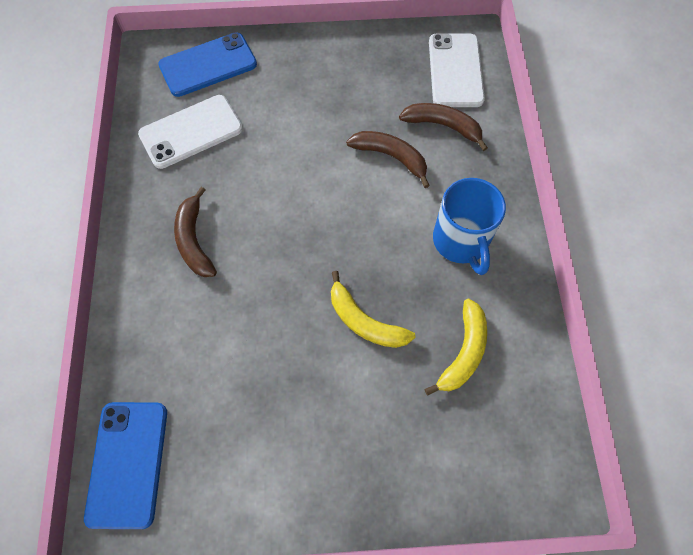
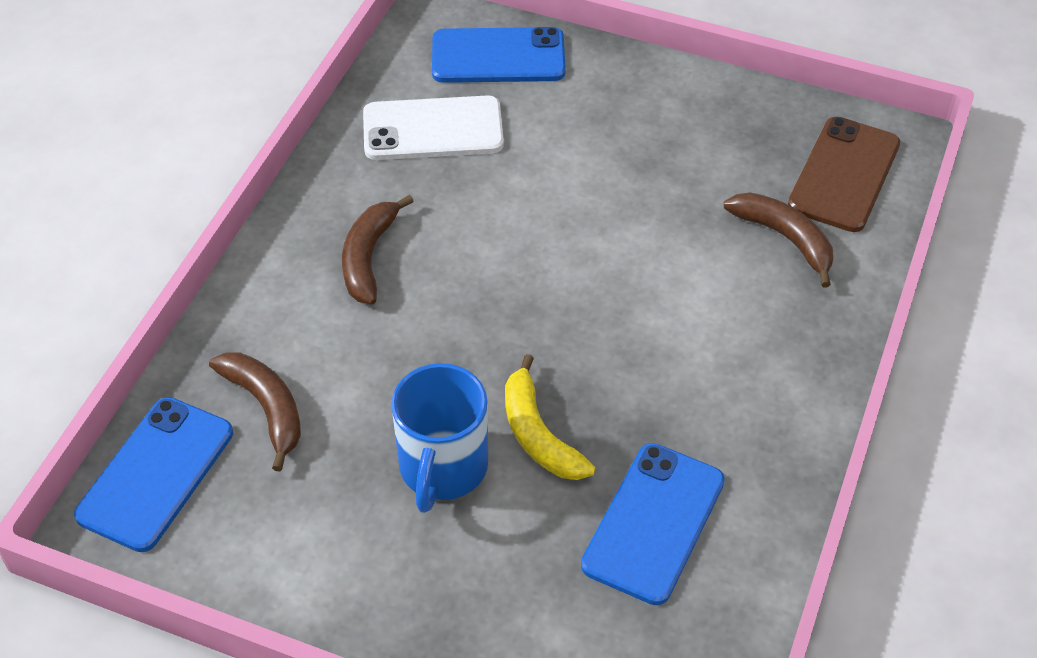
camera: 25 degrees right, 15 degrees down
(391, 157) = (687, 251): brown banana -> brown banana (266, 408)
(455, 70) = (844, 174): white phone -> brown phone
(461, 242) = (727, 390): blue mug -> blue mug (442, 468)
(463, 352) = (653, 523): yellow banana -> blue phone

